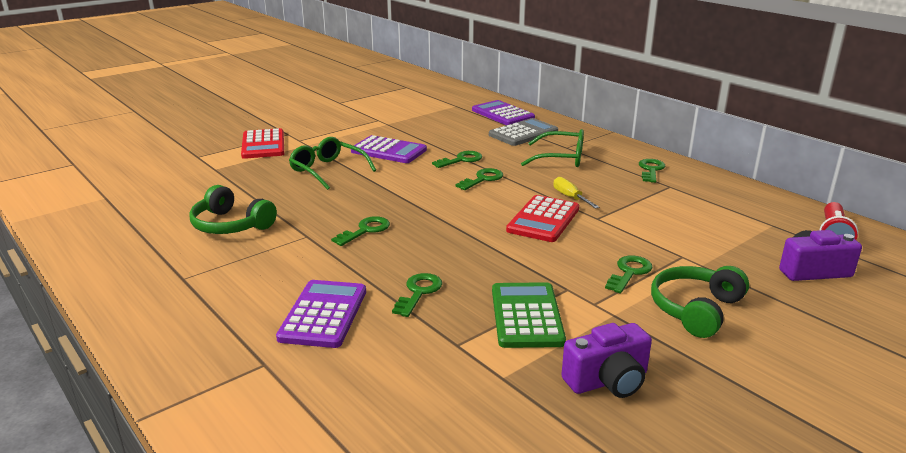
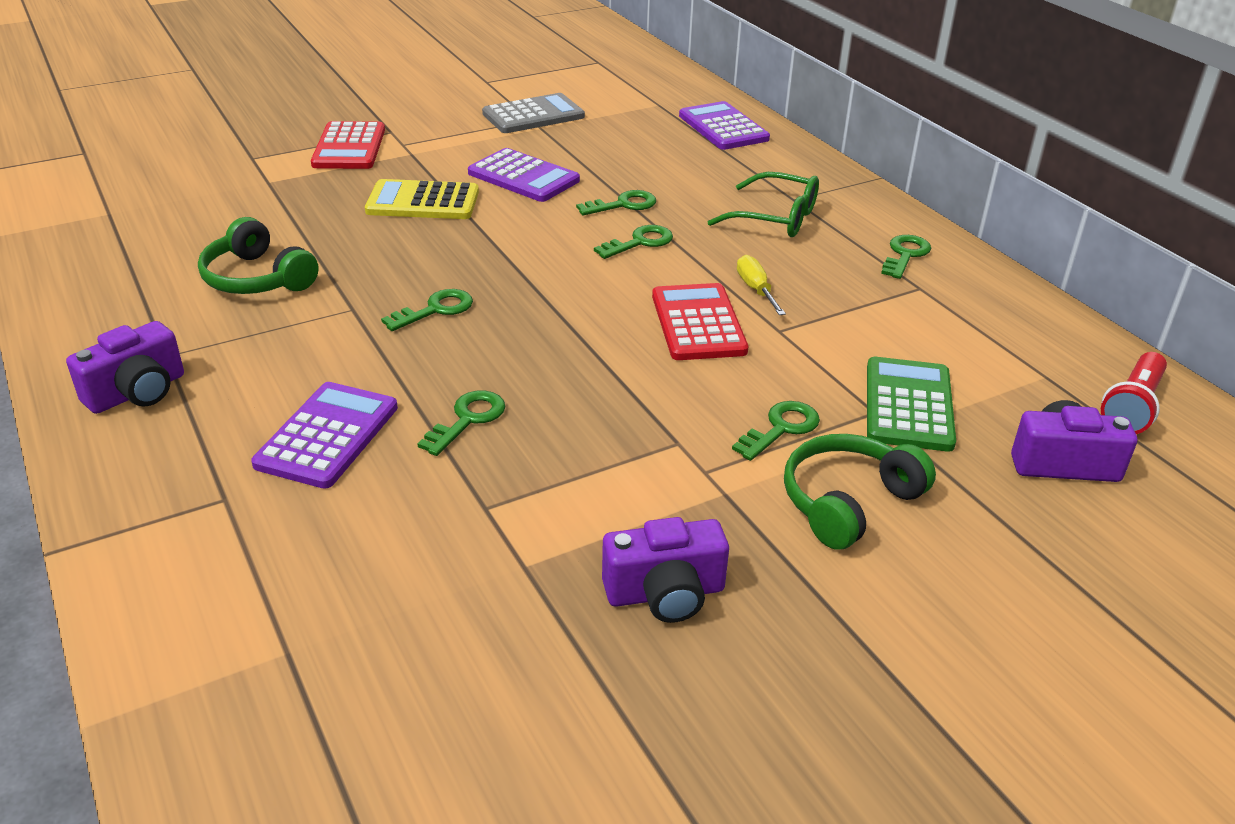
camera: 10 degrees right, 10 degrees up
(170, 304) = (137, 392): none -> purple camera
(328, 170) = (423, 202): green glasses -> yellow calculator
(523, 133) = (738, 166): grey calculator -> grey calculator (533, 115)
(526, 316) = (599, 477): green calculator -> green calculator (908, 405)
(543, 220) = (698, 323): red calculator -> red calculator turned 135 degrees clockwise

